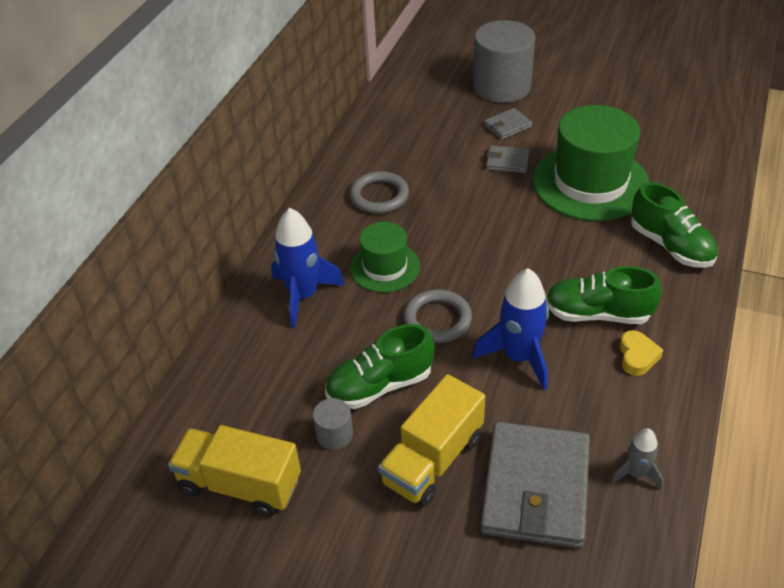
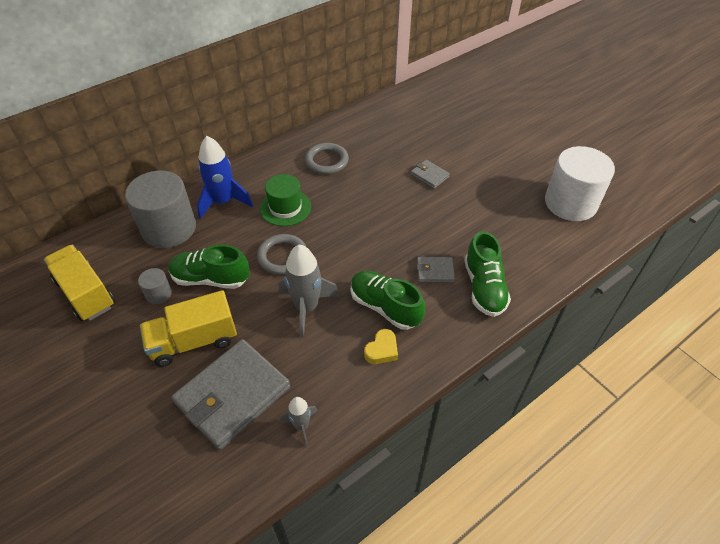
camera: 30 degrees right, 5 degrees up
(501, 86) = (477, 123): grey cylinder -> grey cylinder (169, 228)
(507, 126) = (454, 152): grey wallet -> grey wallet (435, 271)
(518, 357) = (306, 307): blue rocket -> grey rocket
(590, 183) = (471, 216): green hat -> none
(668, 127) = (570, 203): none -> white cylinder

